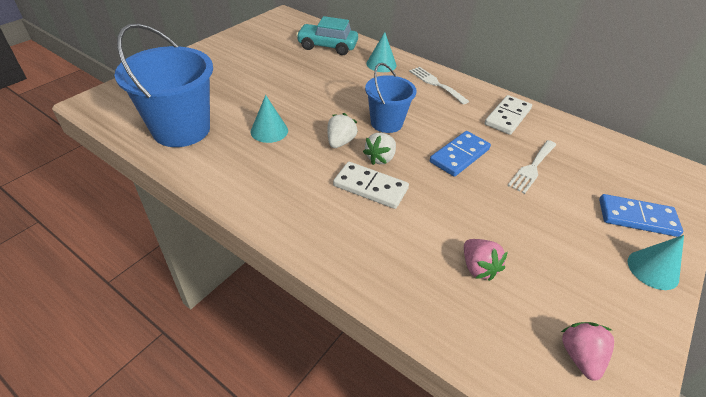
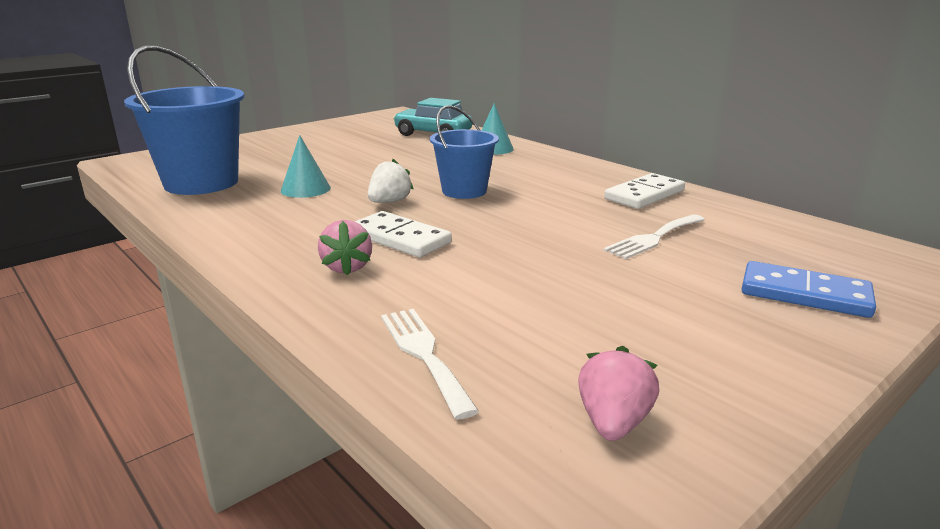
camera: 15 degrees right, 20 degrees down
(380, 158) = (433, 217): white strawberry -> none
(436, 84) = (557, 165): white fork -> white fork (424, 354)
(459, 156) = (548, 221): blue domino -> none
(478, 267) = (503, 318): pink strawberry -> pink strawberry (347, 267)
(653, 269) = (804, 347): turquoise cone -> none

